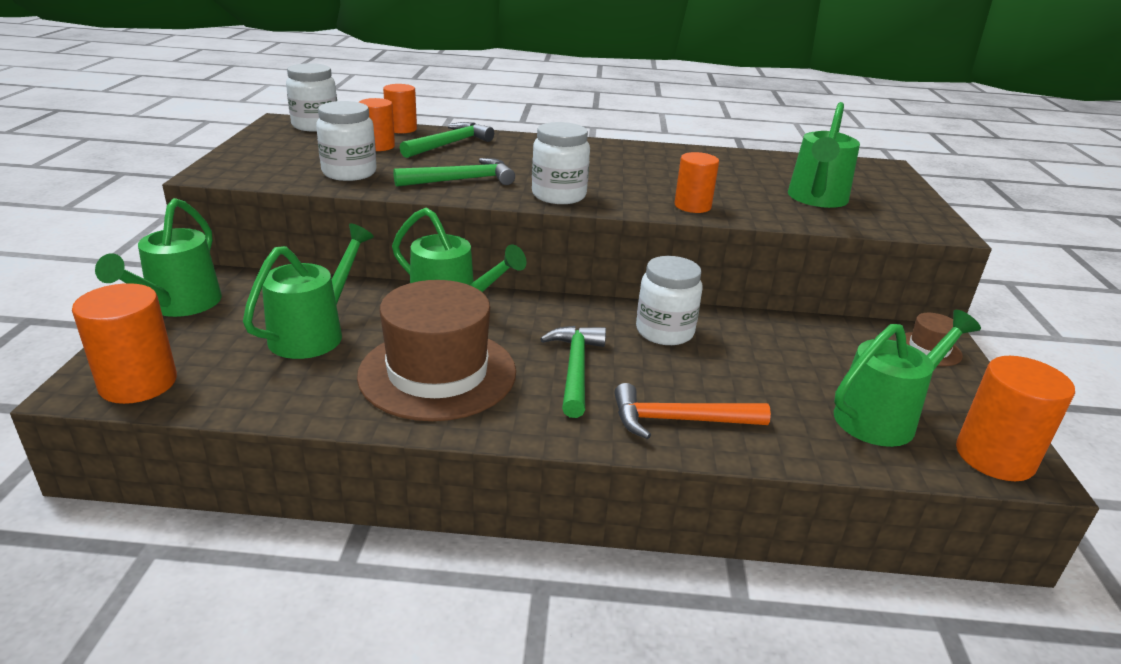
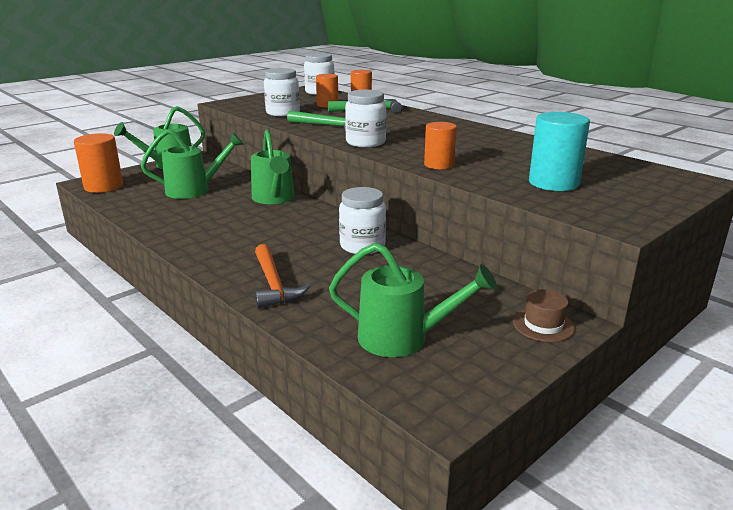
camera: 45 degrees right, 5 degrees down
(437, 373) = (209, 221): brown hat -> none
(575, 369) = (273, 243): green hammer -> none
(679, 420) = (273, 284): orange hammer -> orange hammer turned 150 degrees counterclockwise
(816, 199) = (553, 183): green watering can -> turquoise cylinder
(994, 457) = (434, 395): orange cylinder -> none

